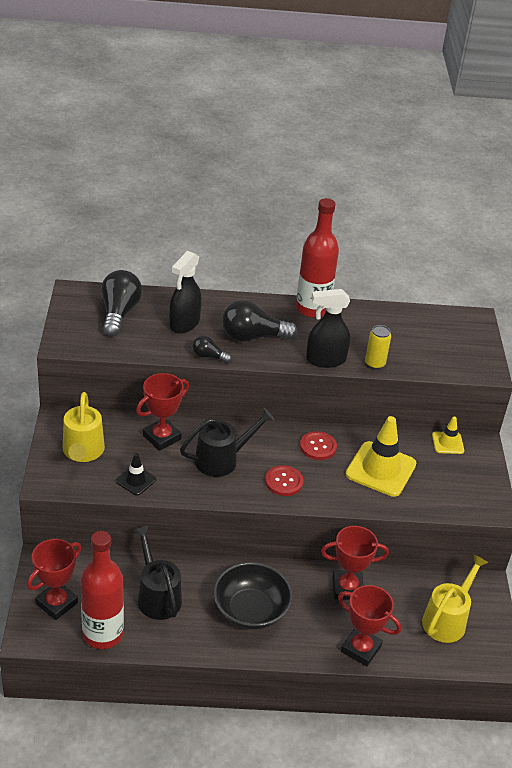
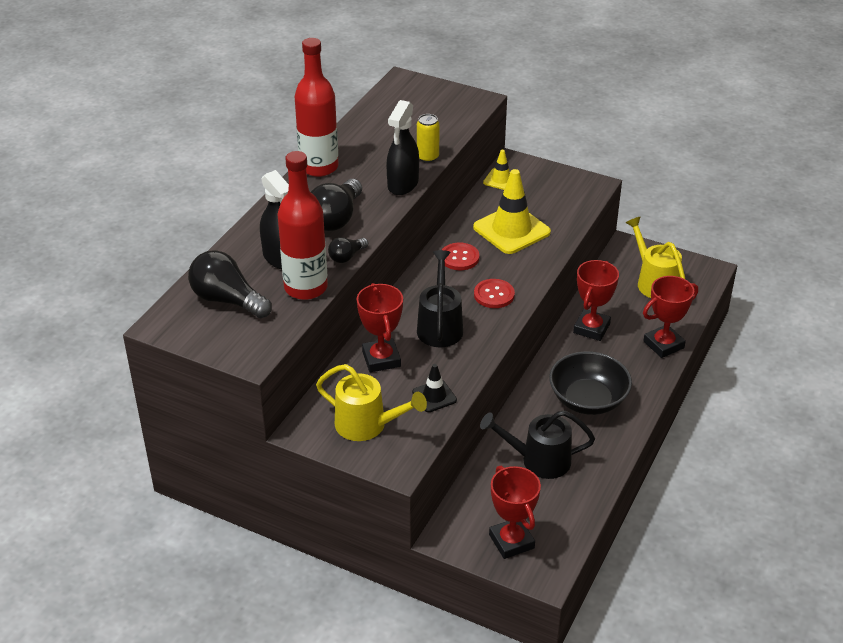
camera: 60 degrees left, 0 degrees up
(103, 634) = (569, 516): red bottle -> red bottle (306, 288)

